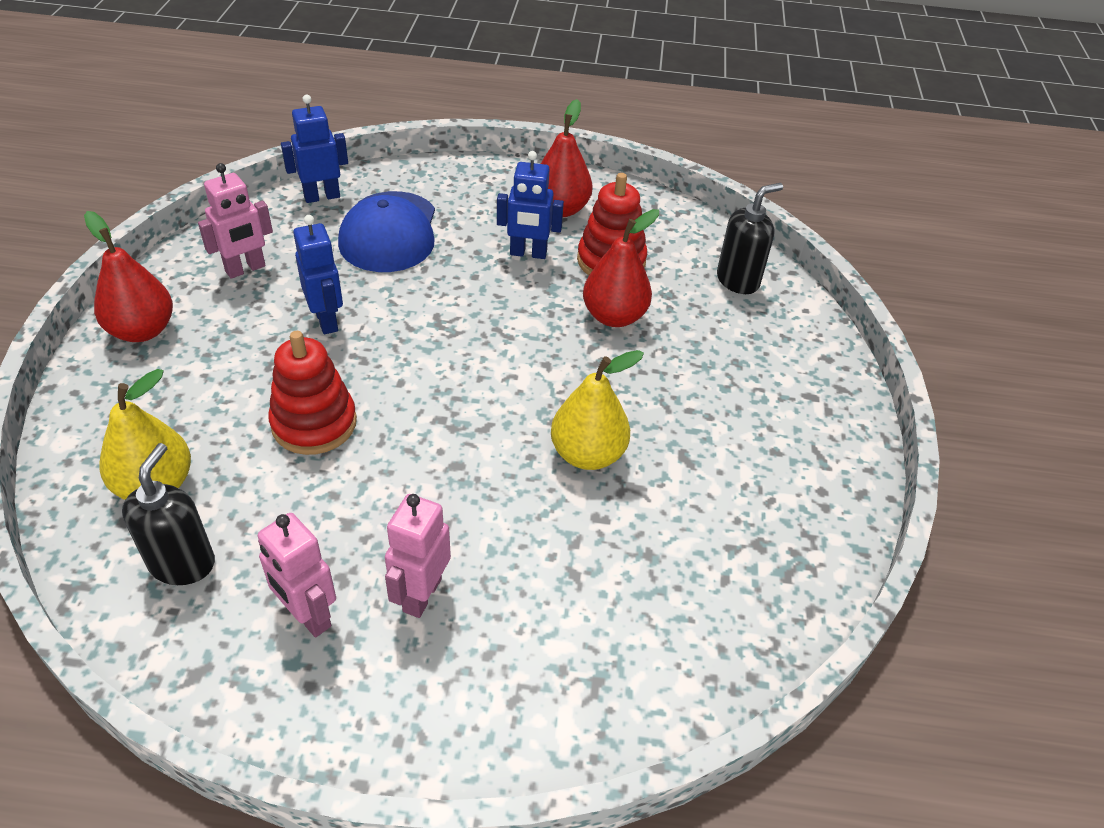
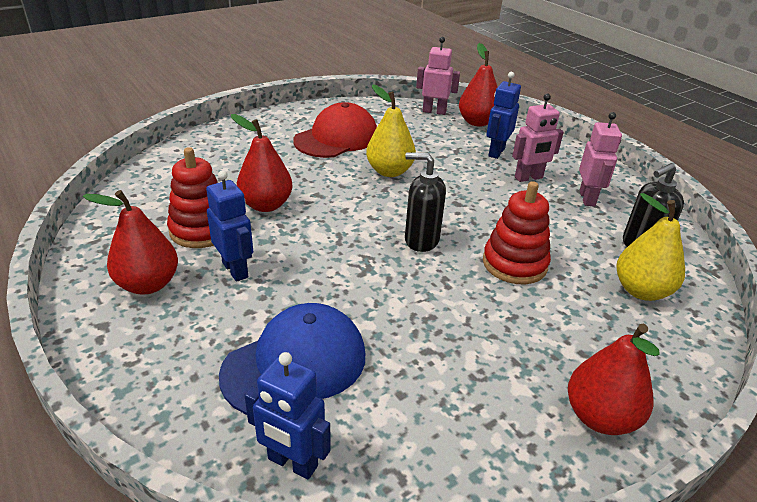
camera: 130 degrees left, 10 degrees down
(245, 269) = (459, 419): pink robot -> pink robot (434, 111)
(327, 320) = (439, 321): blue robot -> blue robot (496, 152)
(640, 693) = (477, 122): none -> red pear
(727, 461) = (336, 138): none -> red cap
(738, 281) = (169, 177): black soap dispenser -> black soap dispenser (421, 240)

